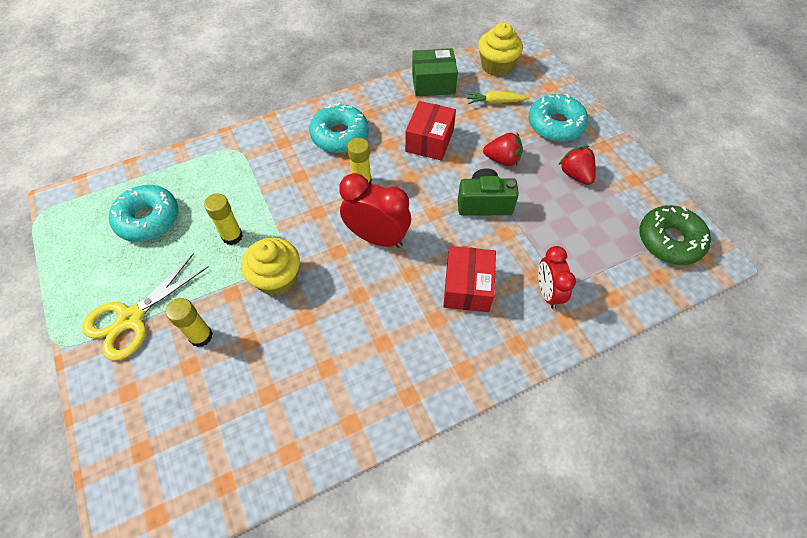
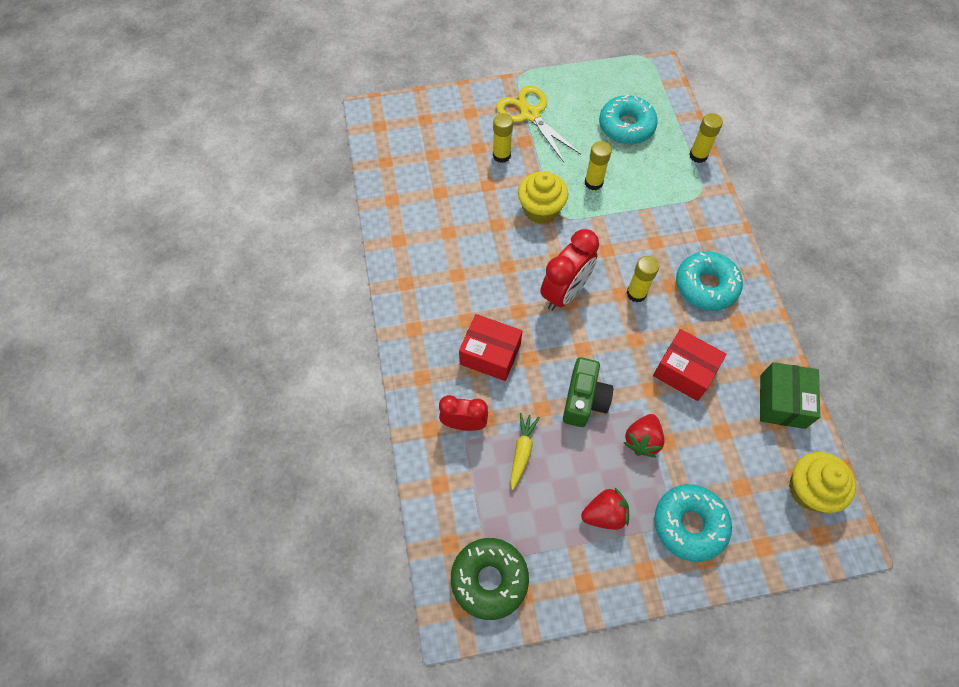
camera: 105 degrees right, 5 degrees up
(186, 155) = (698, 155): none -> yellow glue stick
(495, 102) = (739, 464): yellow carrot -> yellow carrot (522, 452)

